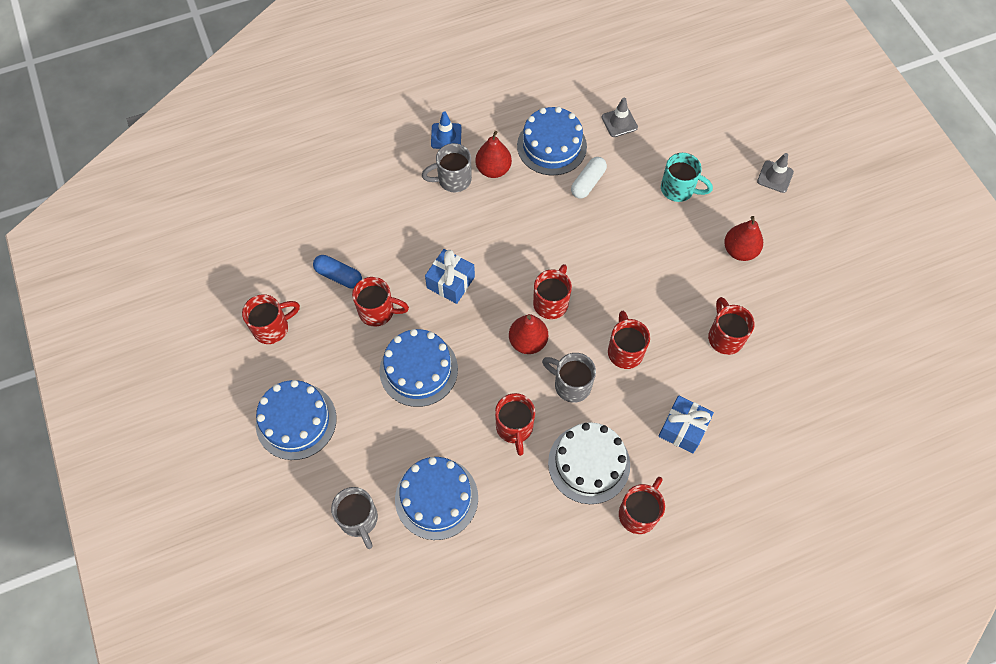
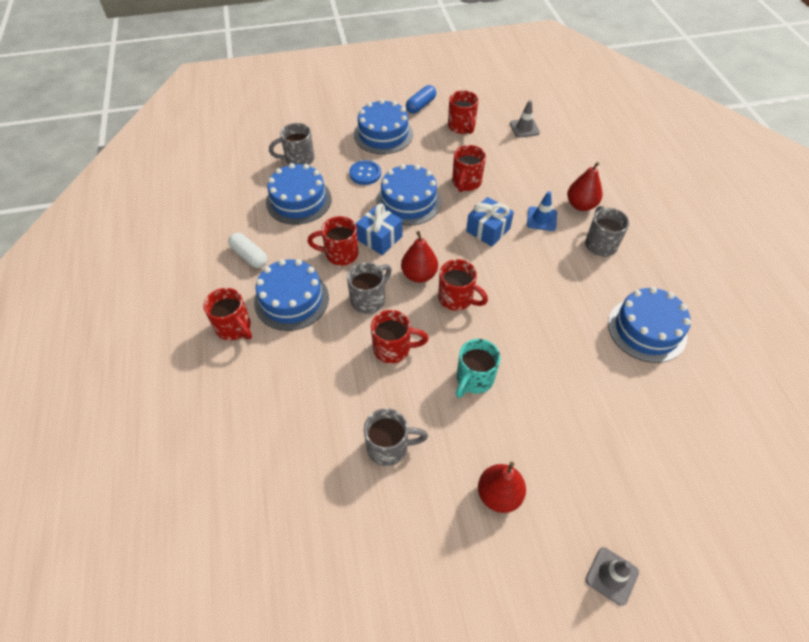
camera: 100 degrees right, 10 degrees down
(339, 276) = (502, 163): blue capsule -> blue capsule (421, 105)
(376, 428) = (365, 173): none -> blue button
(446, 136) = (653, 245): blue traffic cone -> blue traffic cone (541, 219)
(493, 169) = (613, 276): red pear -> red pear (581, 205)
(588, 182) = (598, 354): white capsule -> white capsule (249, 256)
(589, 463) = (291, 300): white cake -> blue cake
(619, 122) = (687, 402): grey traffic cone -> grey traffic cone (524, 128)
(678, 189) = (590, 446): turquoise mug -> turquoise mug (474, 379)
(683, 429) = (299, 381): blue gift -> blue gift (379, 238)
(725, 337) = (389, 447): red mug -> grey mug

